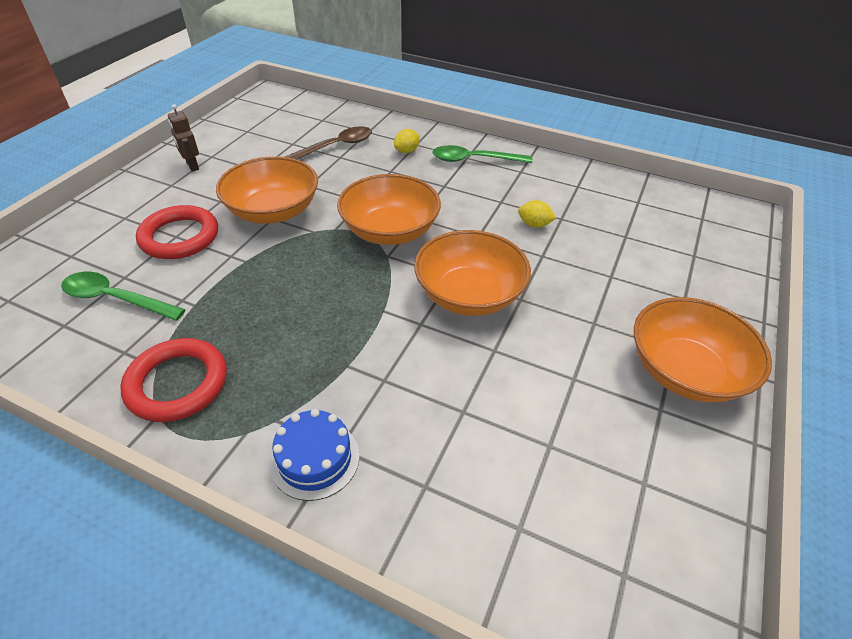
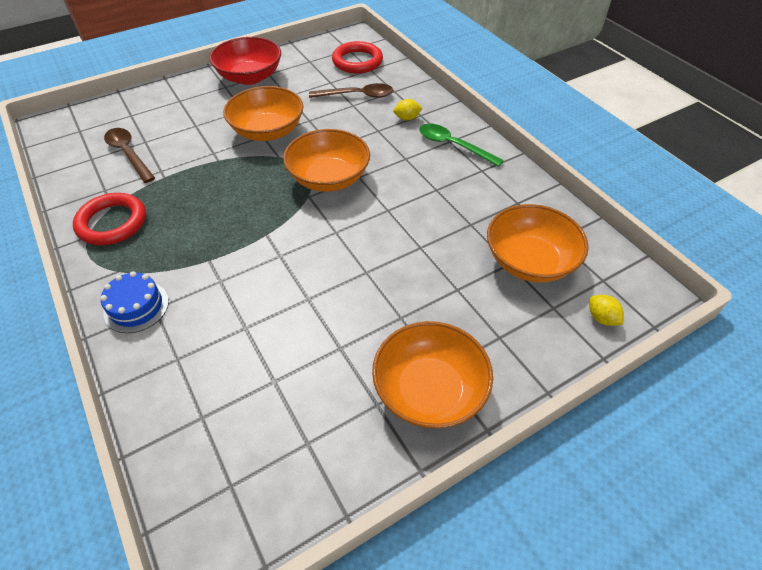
camera: 35 degrees right, 5 degrees up
(116, 299) = (128, 154): green spoon -> brown spoon
(180, 237) = (197, 127): red ring -> red ring (357, 61)
(192, 166) = (250, 77): brown robot -> red bowl
(469, 295) = (333, 251): orange bowl -> orange bowl (529, 261)
(534, 224) = (442, 219): yellow lemon -> yellow lemon (601, 318)

